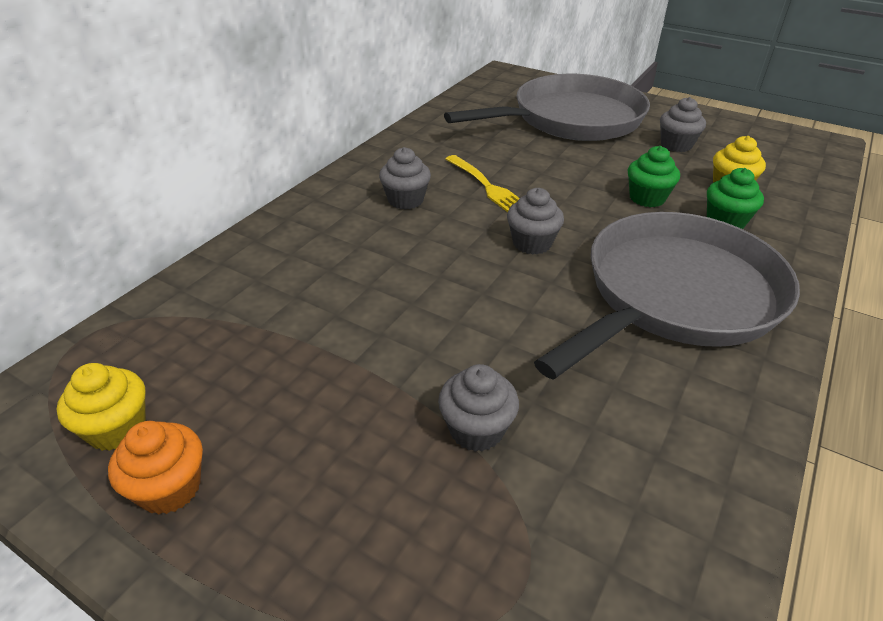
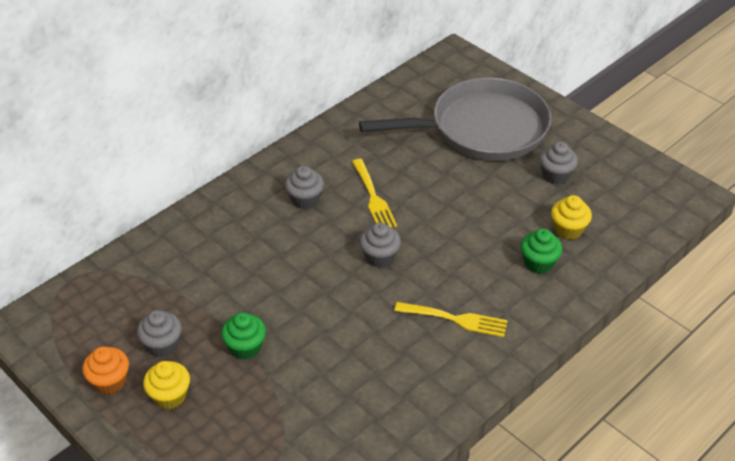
camera: 15 degrees right, 5 degrees up
(117, 428) = (86, 342): yellow cupcake -> yellow cupcake (170, 396)
(476, 429) = (281, 383): grey cupcake -> grey cupcake (162, 345)
(647, 198) = (492, 229): green cupcake -> green cupcake (245, 347)
(675, 296) = (456, 319): grey pan -> yellow fork

